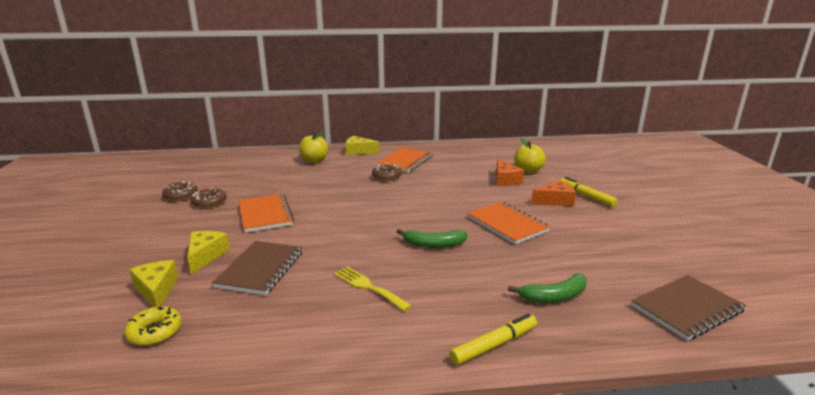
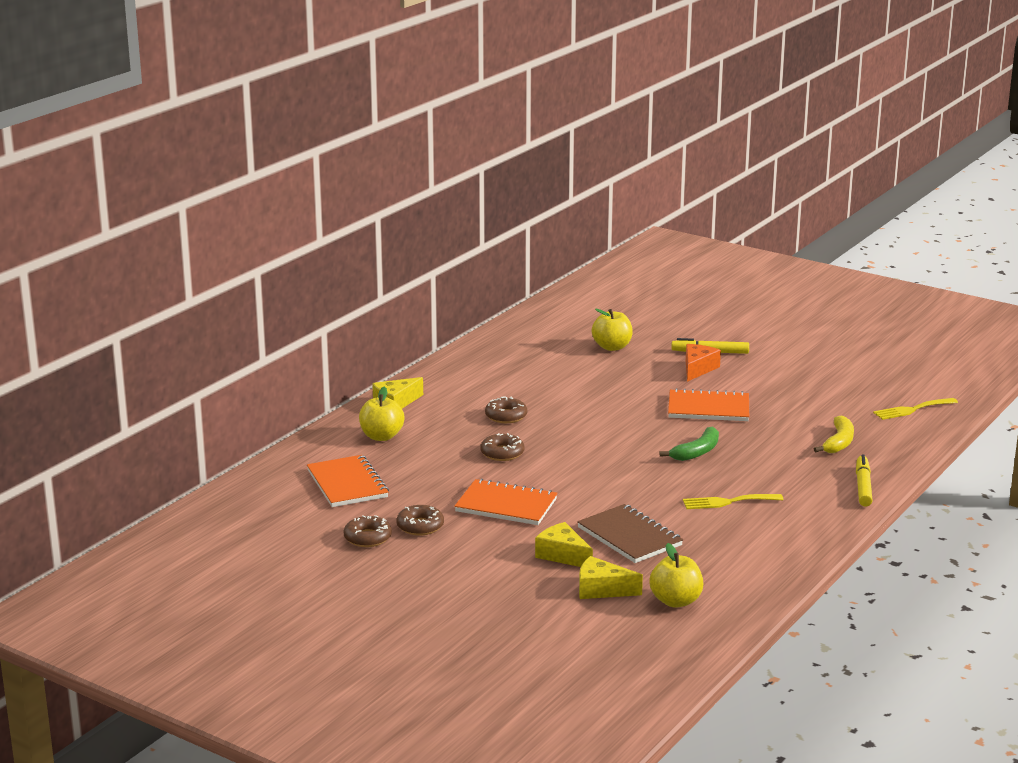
camera: 50 degrees left, 0 degrees up
(155, 332) = (676, 601): yellow donut -> yellow apple
(337, 191) = (502, 453): none -> brown donut
(405, 161) = (477, 391): orange notebook -> orange notebook (347, 484)
(505, 180) = (616, 367): orange cheese -> none
(554, 296) = (838, 442): green banana -> yellow banana
(687, 309) = (912, 409): brown notebook -> yellow fork

